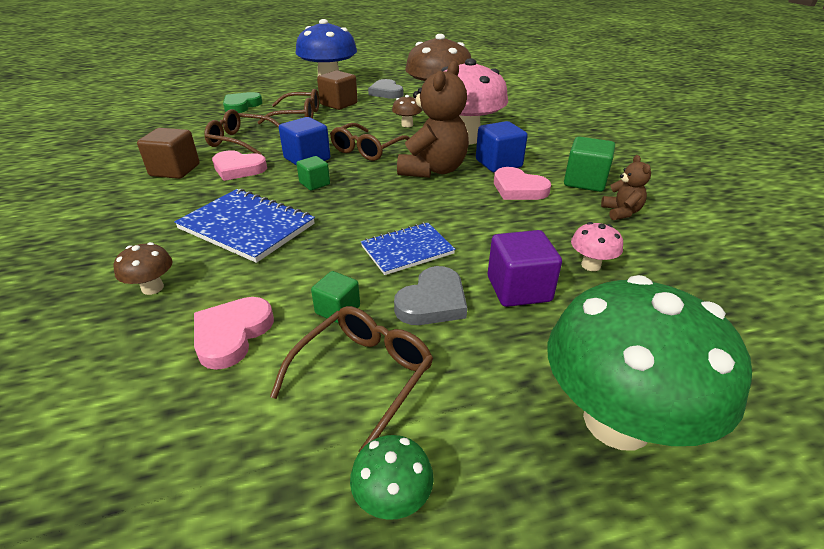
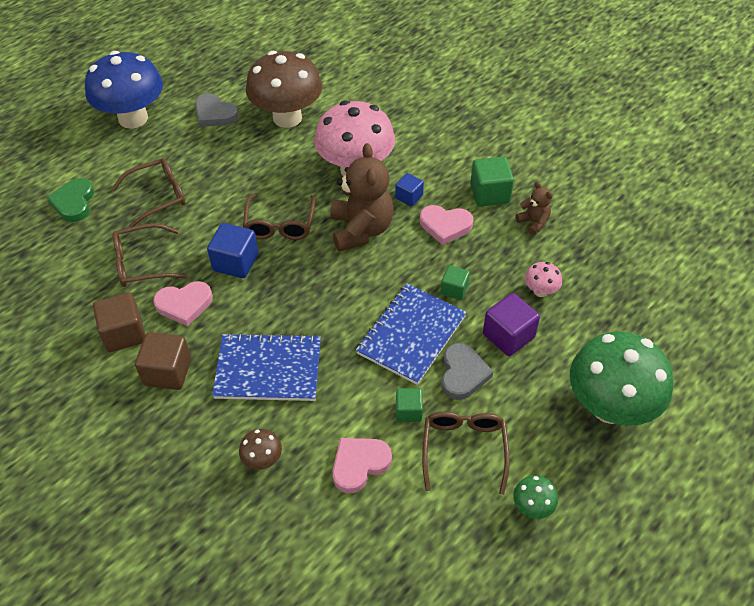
camera: 30 degrees left, 15 degrees up
(232, 334) = (359, 464): pink heart -> pink heart turned 60 degrees clockwise
(314, 183) = (274, 293): green cube -> green cube (454, 290)
(339, 104) = (182, 157): brown cube -> brown cube (168, 372)
(407, 125) = (285, 168): brown mushroom -> none
(407, 250) = (411, 335): blue notebook -> blue notebook, size x1.54
(498, 163) = (409, 197): blue cube -> blue cube, size x0.61

